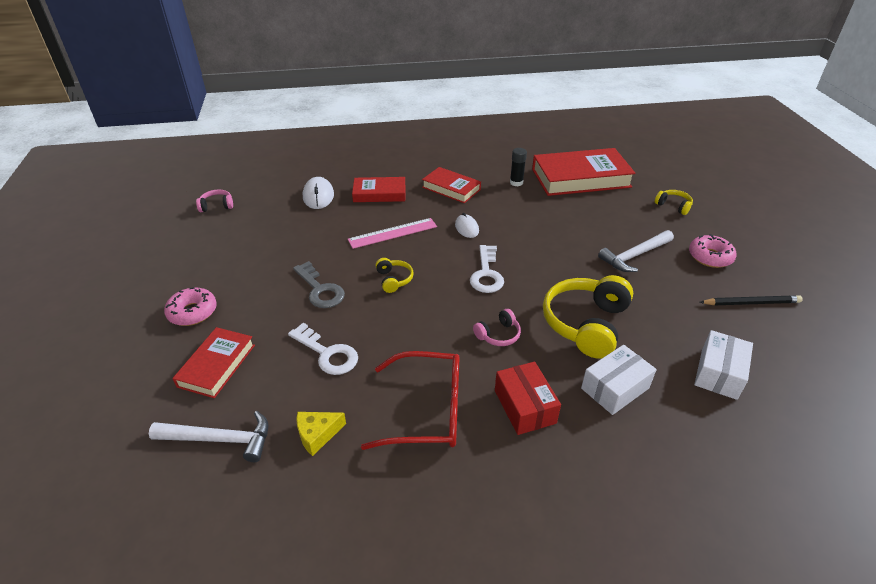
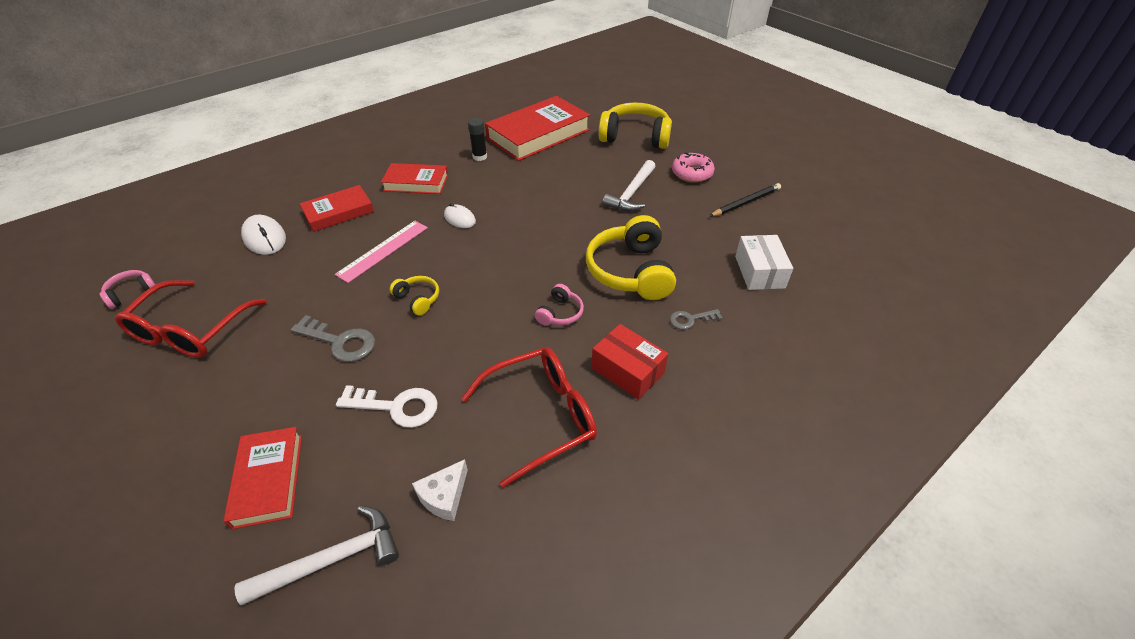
camera: 30 degrees left, 5 degrees up
(192, 312) = (189, 432): pink donut -> none
(234, 244) = (190, 330): none -> red glasses
(317, 434) = (444, 496): yellow cheese -> white cheese
(486, 274) = (510, 258): white key -> none
(615, 388) = (690, 319): white box -> grey key
(673, 206) = (635, 137): yellow headphones -> yellow headphones, size x2.11

